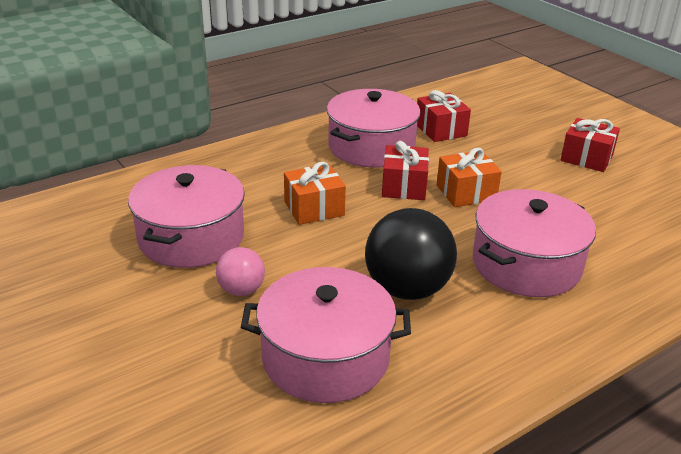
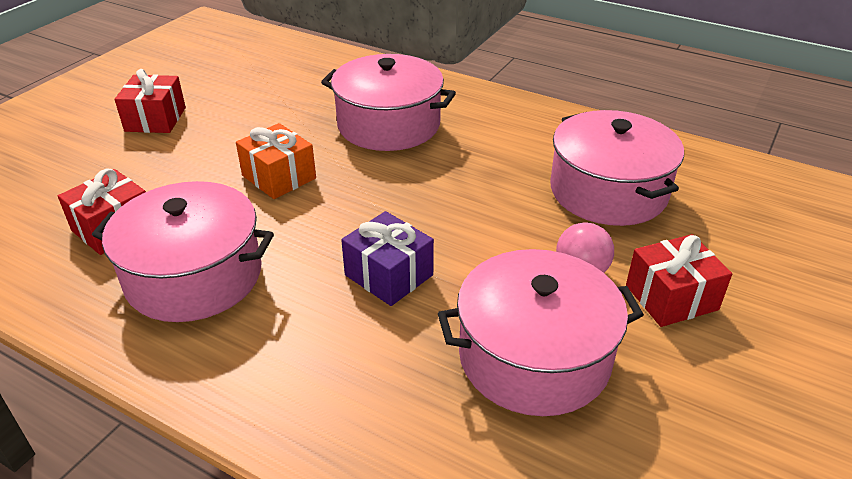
camera: 115 degrees left, 5 degrees up
(314, 208) = (389, 275): orange gift -> purple gift
(404, 186) = (291, 221): red gift -> red gift (671, 297)
(407, 289) = (480, 174): black ball -> none

